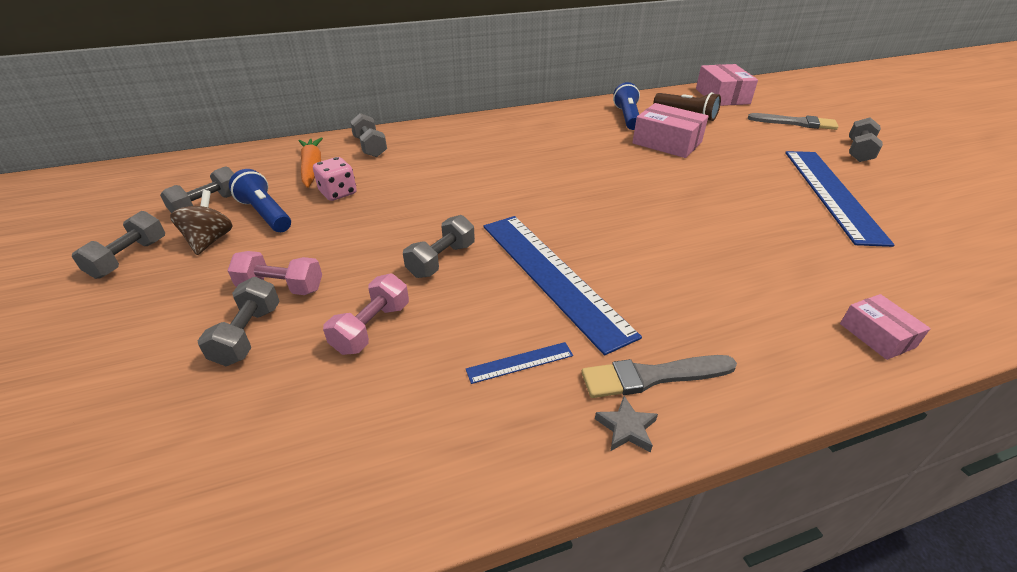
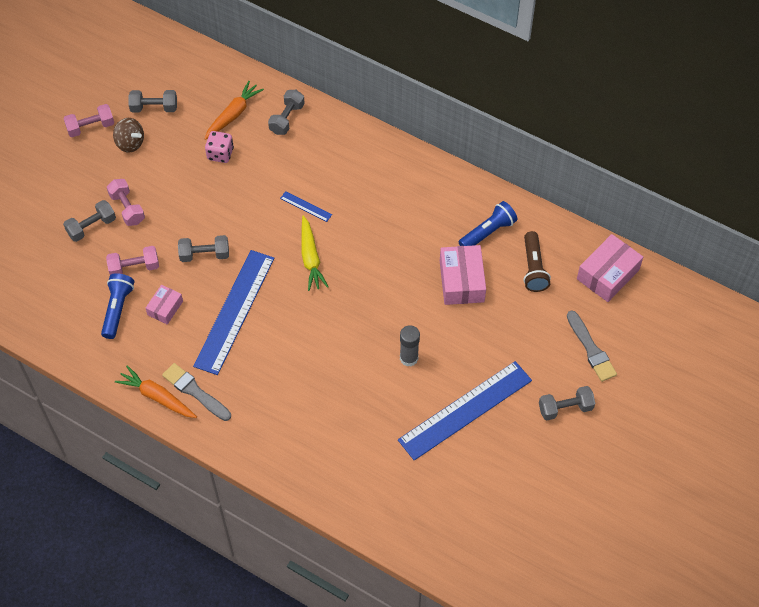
camera: 50 degrees right, 20 degrees up
(129, 258) = (91, 127): grey dumbbell -> pink dumbbell
(210, 240) = (130, 143): brown spinning top -> brown spinning top turned 75 degrees clockwise
(265, 214) = (171, 142): blue flashlight -> blue flashlight (117, 309)
(520, 362) = (161, 338): blue ruler -> blue ruler (306, 206)
(544, 198) = (311, 258): none -> yellow carrot
(626, 428) = (157, 397): grey star -> orange carrot
(736, 197) = (409, 358): none -> grey glue stick
(877, 335) = (305, 471): pink box -> pink box (165, 308)

